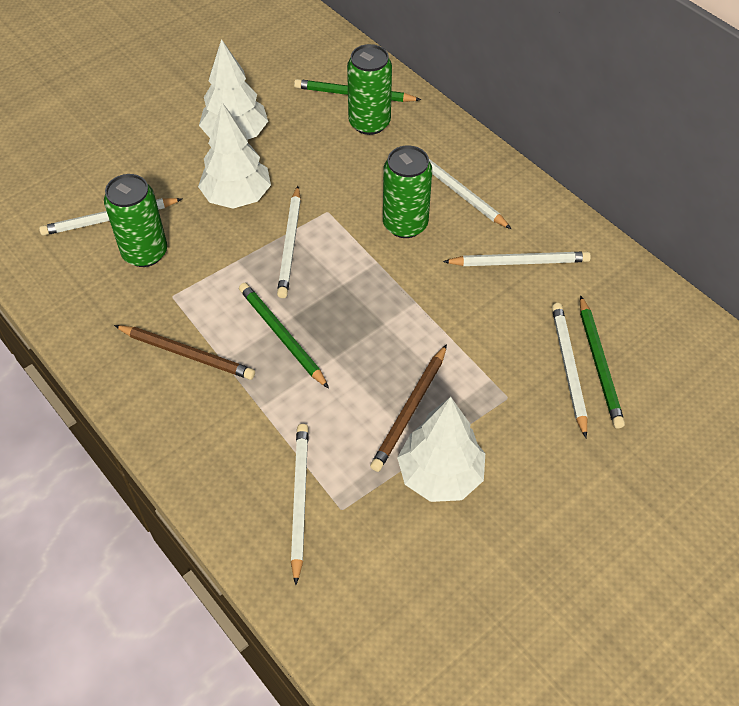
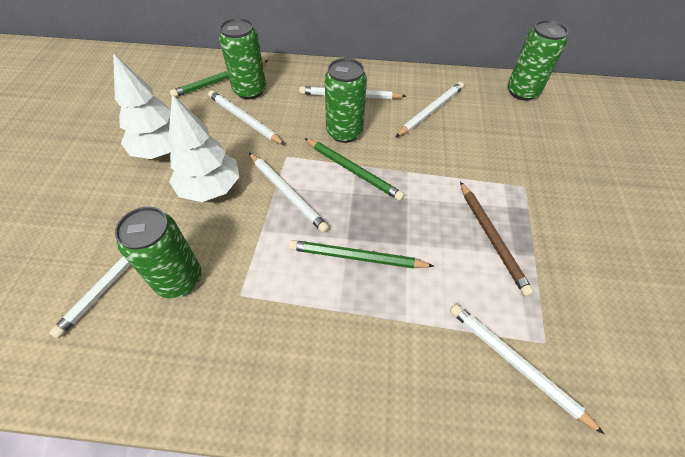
camera: 45 degrees left, 0 degrees up
(186, 354) = (305, 330): brown pencil -> none
(440, 475) = (560, 263): white tree -> none
(569, 368) = (528, 147): white pencil -> white pencil (244, 119)
(599, 364) = (537, 134): green pencil -> green pencil (353, 170)
(655, 312) = (522, 92): none -> green can

